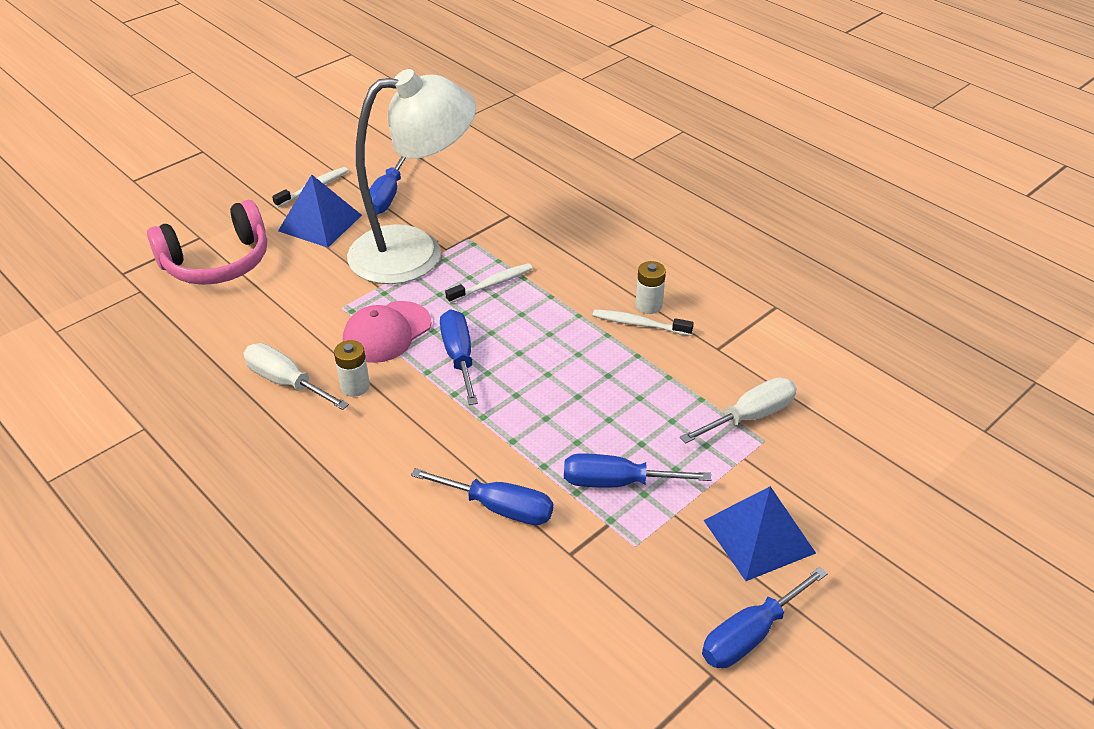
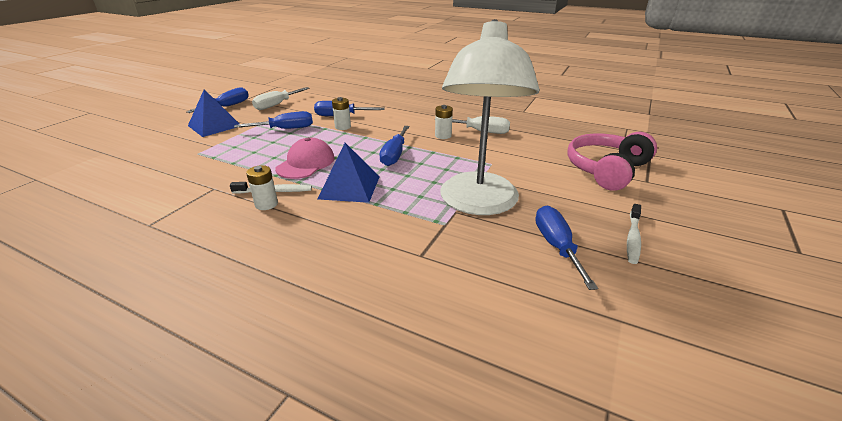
camera: 160 degrees right, 10 degrees down
(320, 223) = (580, 209): blue pyramid -> blue pyramid (349, 187)
(386, 332) = (449, 157): pink cap -> pink cap (306, 163)
(415, 252) = (478, 204): white lamp -> white lamp turned 45 degrees counterclockwise
(459, 357) = (394, 155): blue screwdriver -> blue screwdriver turned 45 degrees clockwise
(492, 284) = (399, 194): white toothbrush -> none
(509, 461) = (343, 127): none -> white battery
(750, 416) = (202, 160): white screwdriver -> white screwdriver (276, 105)

